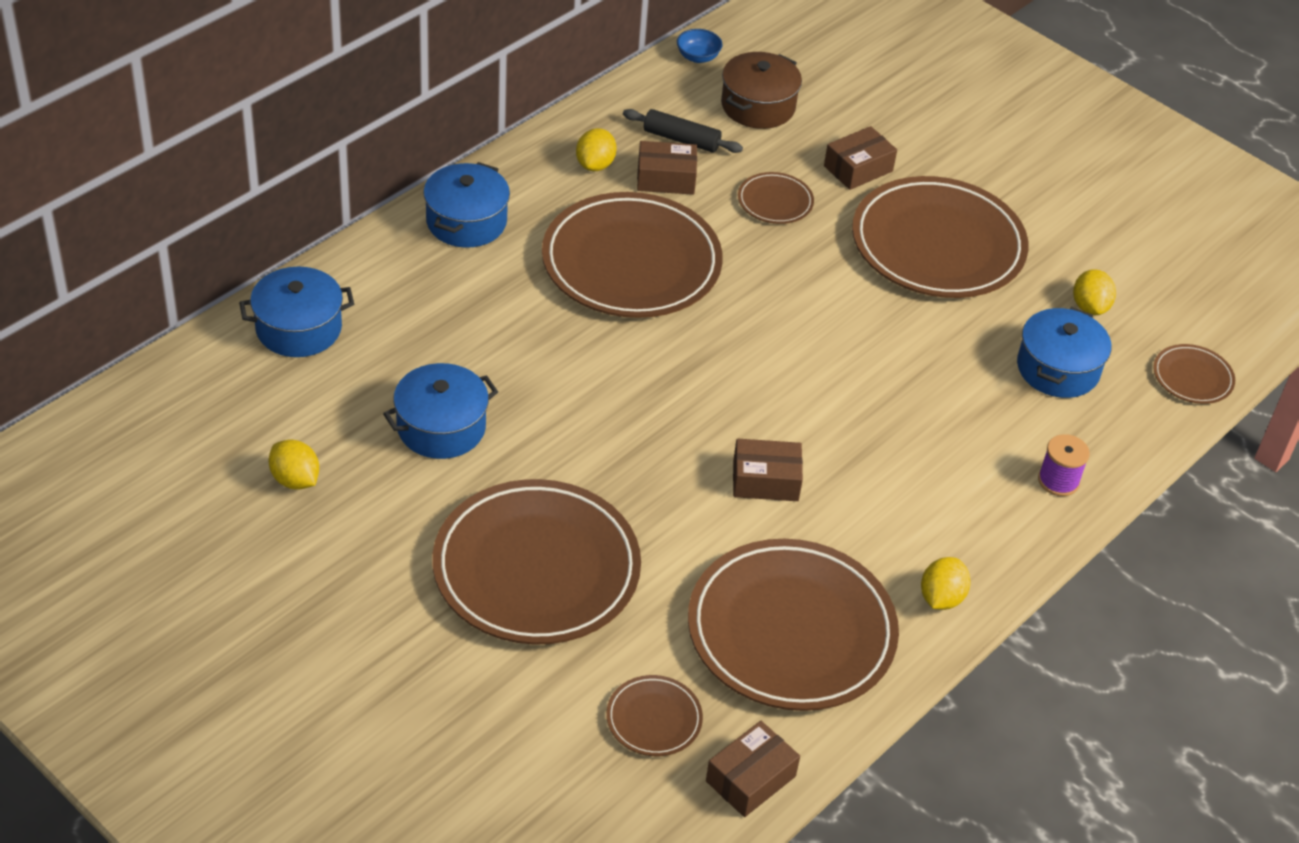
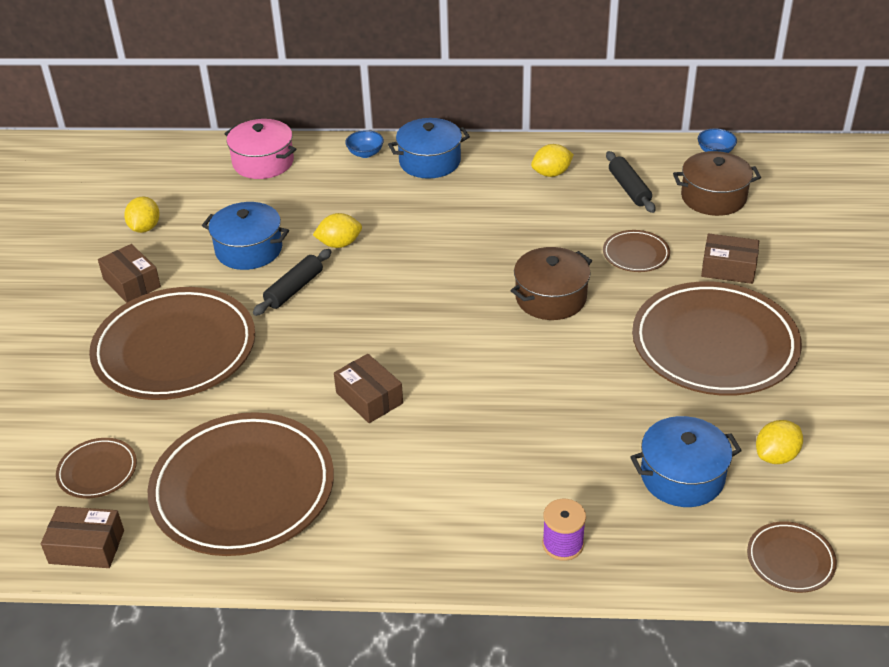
camera: 55 degrees right, 5 degrees down
(298, 328) = (263, 162): blue pot -> pink pot
(389, 252) = (365, 153): none -> blue bowl
(548, 434) = (294, 289): none -> black rolling pin
(631, 263) = (487, 234): brown plate -> none
(666, 179) = (583, 203): brown box -> brown box (131, 283)
(769, 288) = (550, 298): none -> brown pot
(941, 598) = (361, 547): yellow lemon -> yellow lemon (339, 244)

